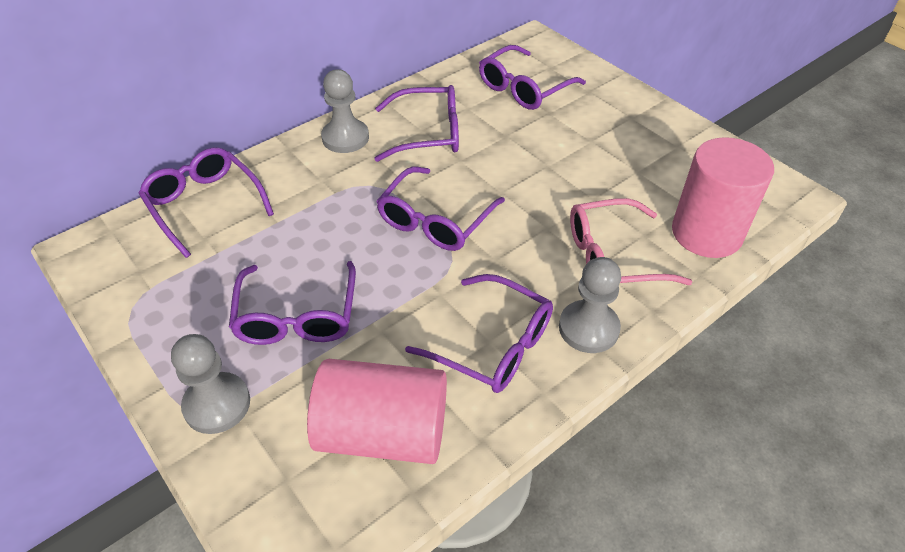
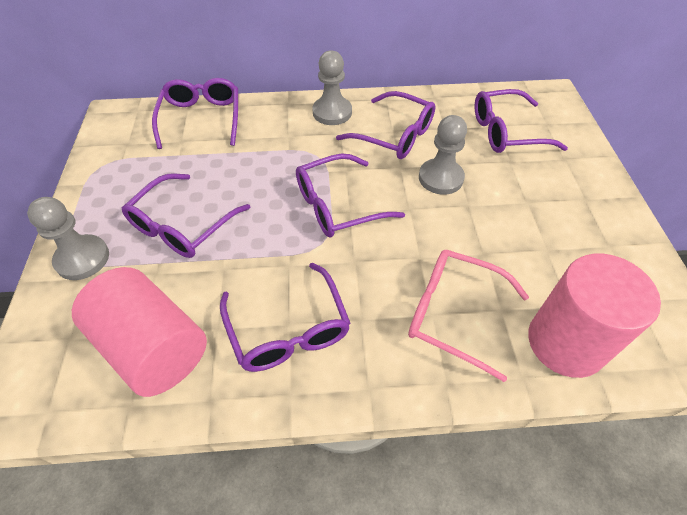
camera: 35 degrees right, 5 degrees up
(588, 328) = (375, 364): grey pawn -> grey pawn (440, 178)

